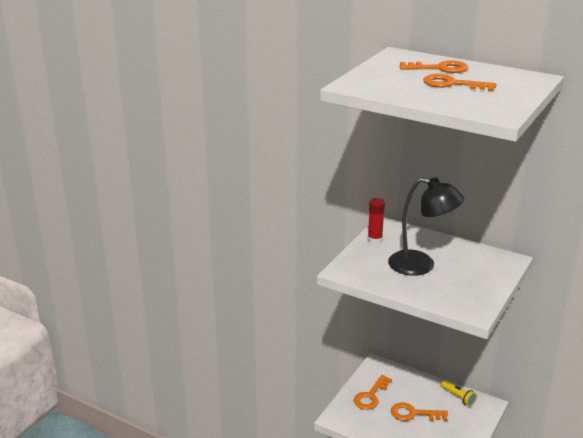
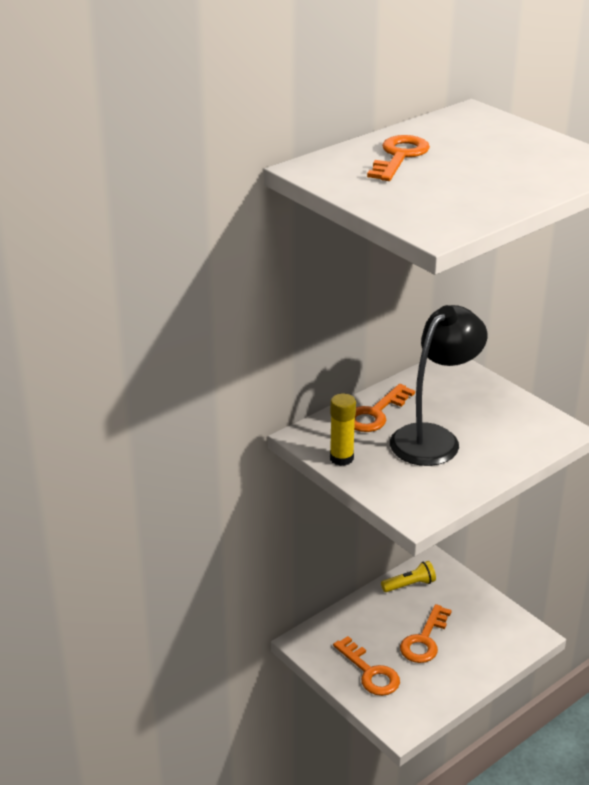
camera: 70 degrees left, 5 degrees up
(375, 239) = (341, 458): red glue stick -> yellow glue stick
(452, 84) = (470, 163): orange key -> orange key (375, 413)

